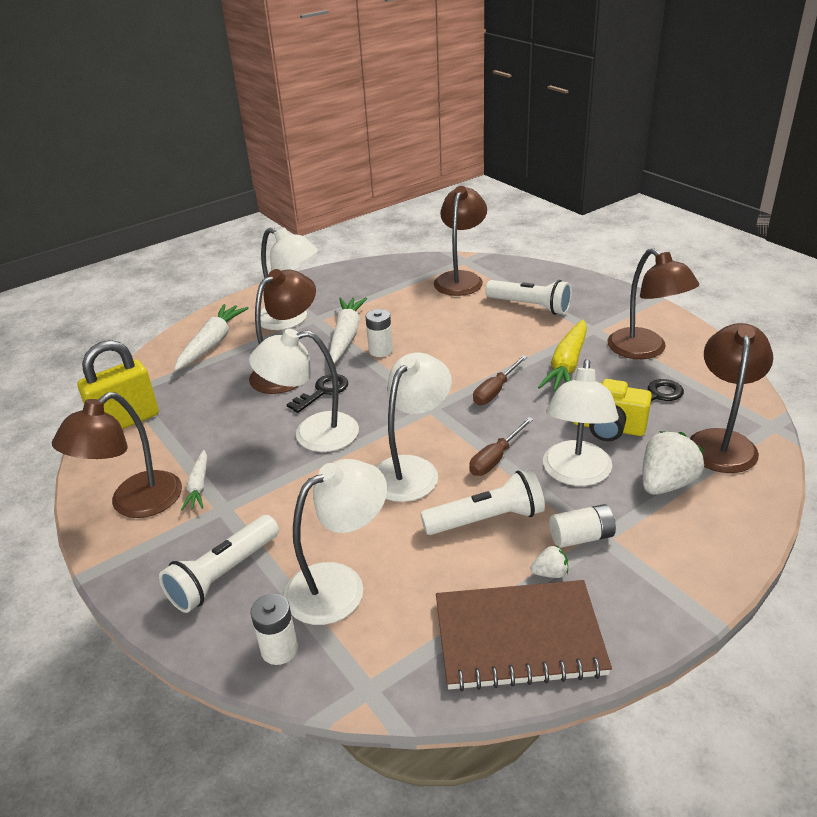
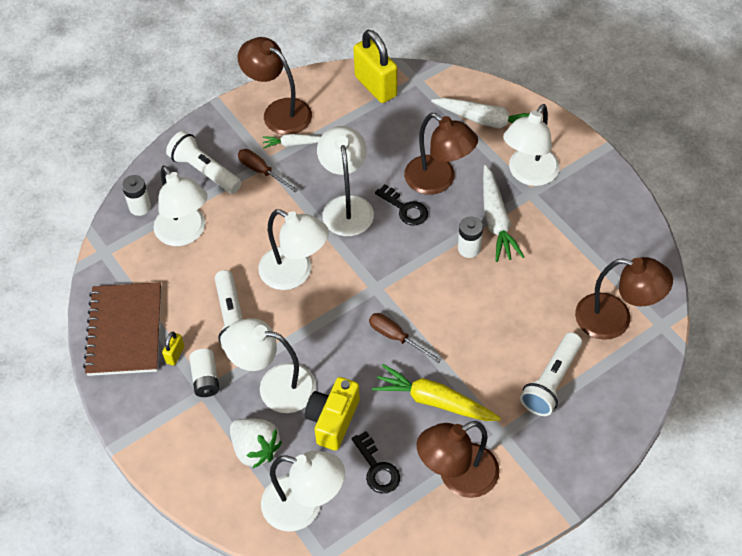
camera: 90 degrees right, 20 degrees up
(346, 336) = (496, 220): white carrot -> white carrot turned 75 degrees clockwise
(495, 458) = (301, 331): brown screwdriver -> brown screwdriver (261, 171)
(550, 573) = (175, 354): white strawberry -> yellow padlock
(721, 441) = (304, 507): brown lamp -> white lamp

